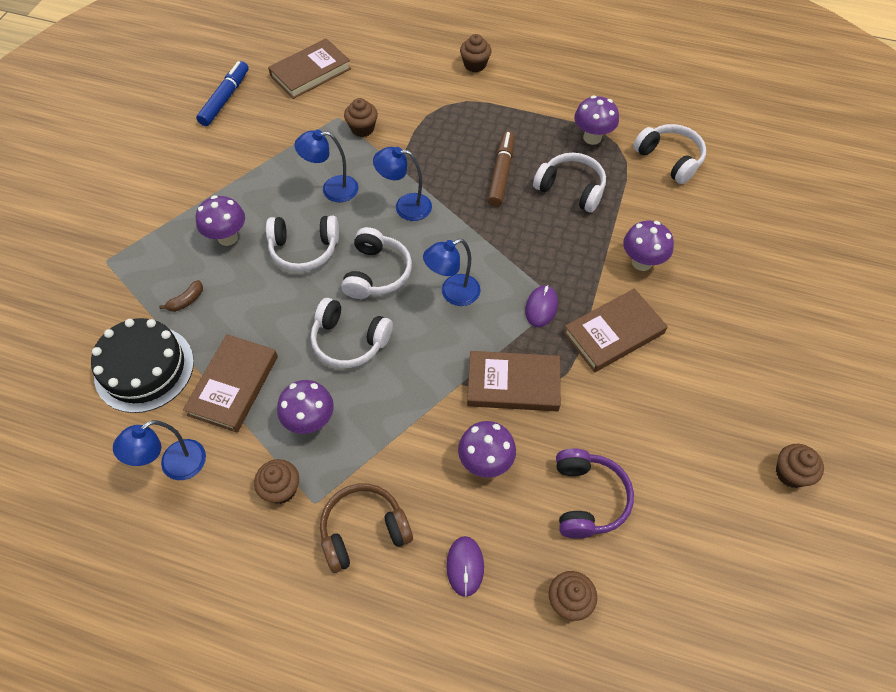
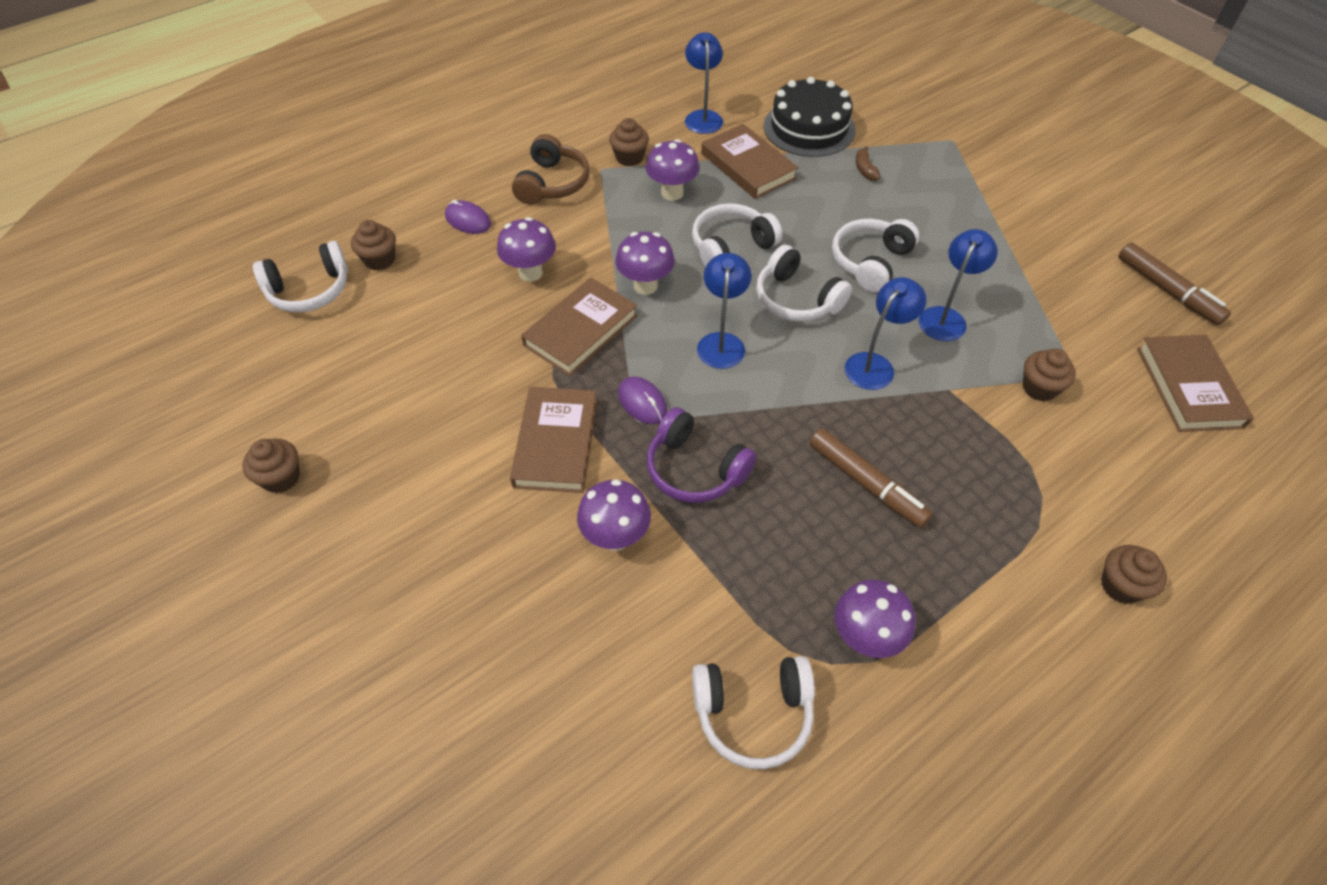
camera: 125 degrees right, 5 degrees down
(225, 99) = (1167, 290): blue marker -> brown marker
(227, 237) = (927, 218): purple mushroom -> purple mushroom (645, 286)
(571, 189) = (786, 543): white headphones -> white headphones (309, 290)
(587, 499) = (432, 316): purple headphones -> purple headphones (695, 469)

